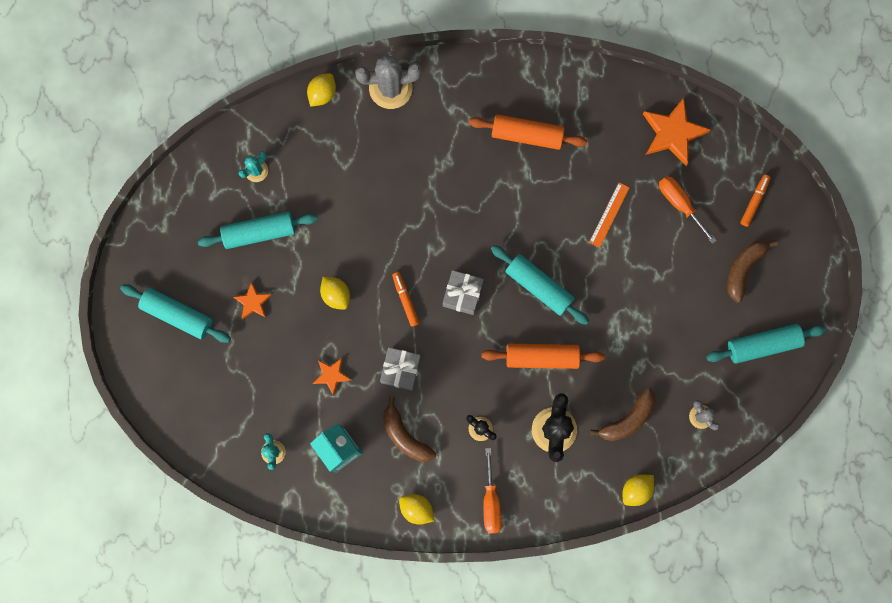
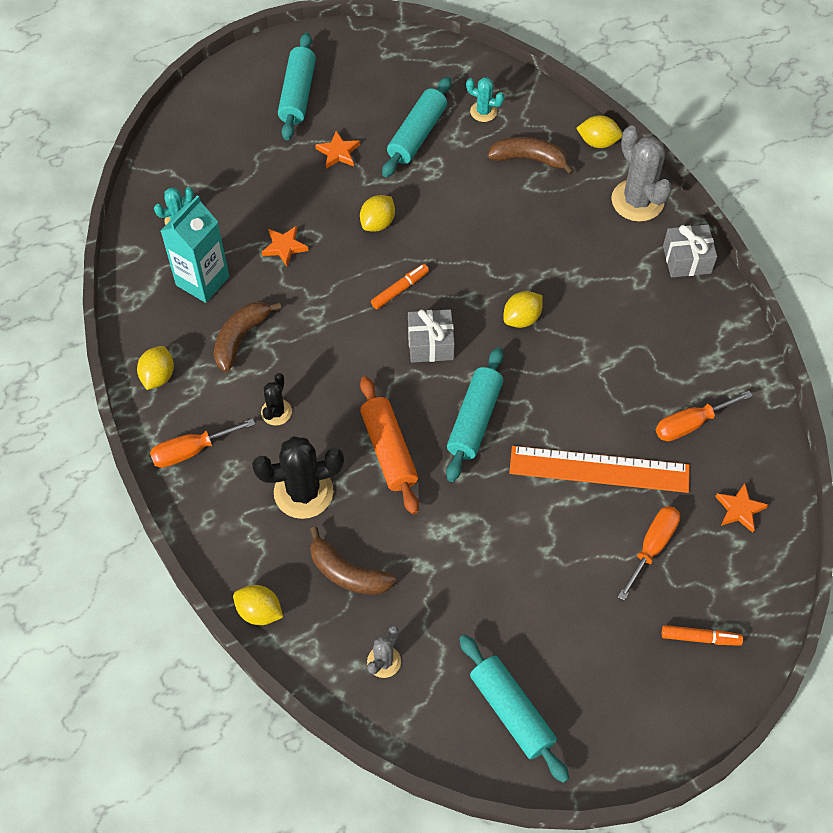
camera: 70 degrees right, 20 degrees down
(259, 232) = (417, 134): turquoise rolling pin -> turquoise rolling pin turned 60 degrees clockwise
(401, 370) = (316, 310): grey gift -> grey gift (687, 259)
(465, 218) = (522, 318): none -> yellow lemon
(527, 135) = (653, 350): orange rolling pin -> none
(596, 136) = (690, 424): none -> orange screwdriver
(609, 214) = (599, 469): orange ruler -> orange ruler, size x1.94
(672, 133) = (739, 509): orange star -> orange star, size x0.55
(743, 269) = (604, 653): brown banana -> brown banana (529, 159)

